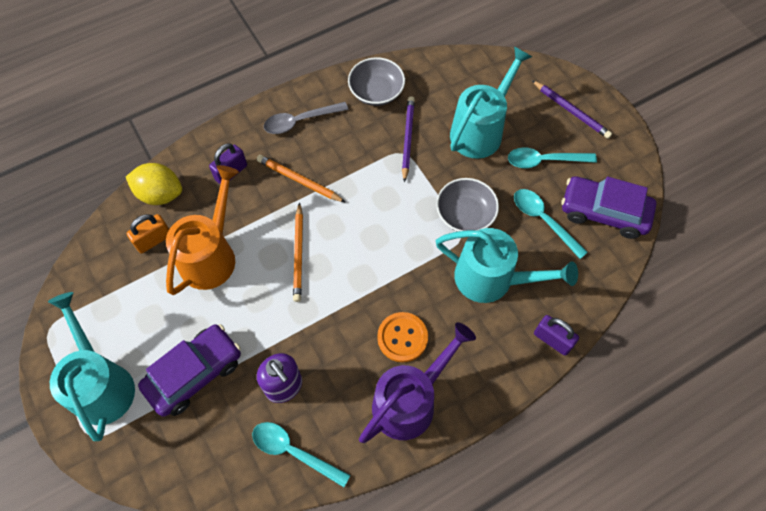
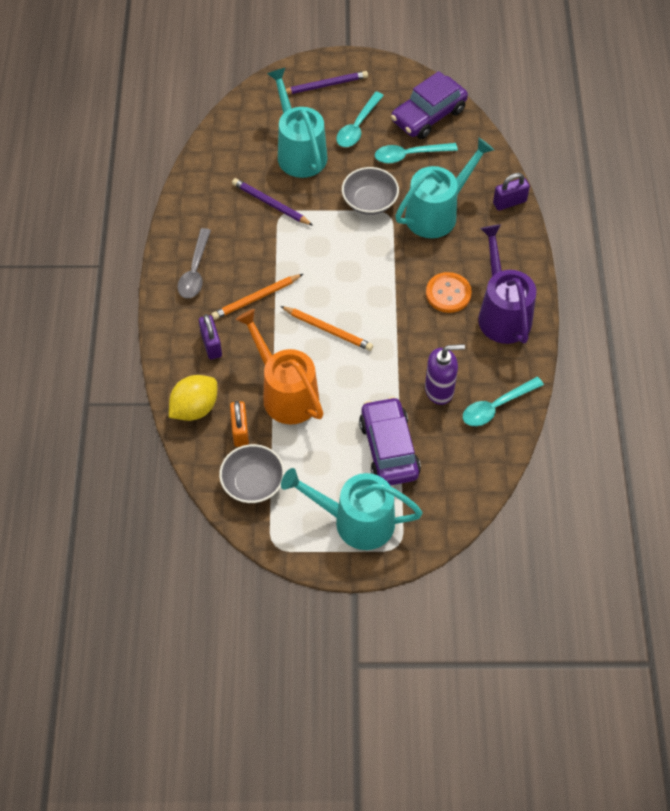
camera: 60 degrees left, 5 degrees down
(376, 92) = (206, 202): grey bowl -> grey bowl (253, 482)

